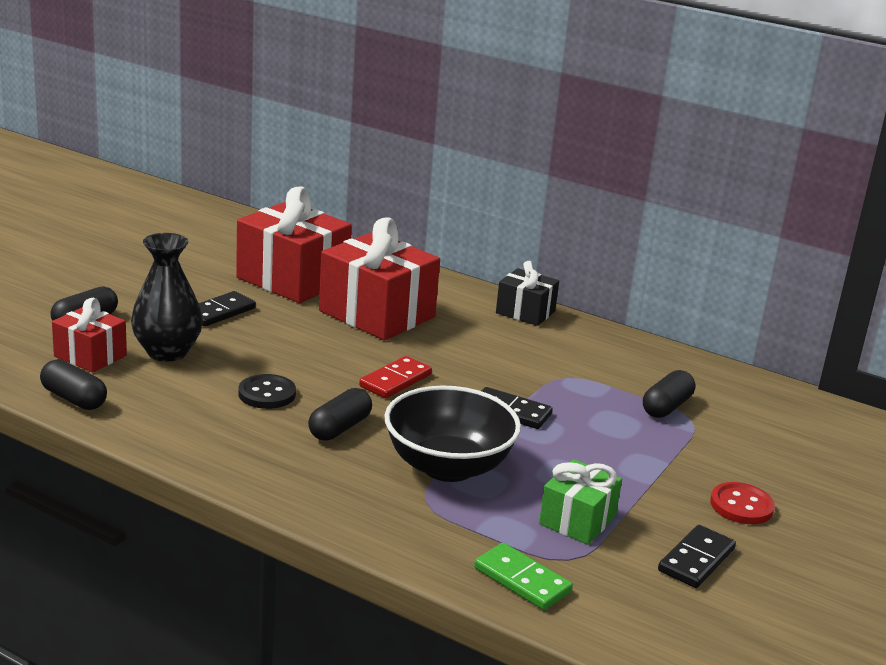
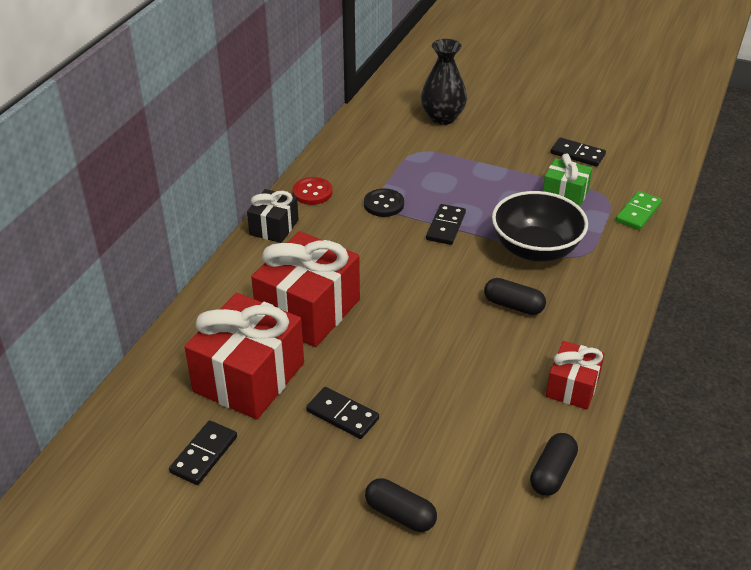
camera: 95 degrees left, 15 degrees up
(90, 356) = (471, 486): red gift -> red gift (572, 387)
(167, 352) = (439, 432): black vase -> black vase (442, 118)
(209, 255) = (204, 454): none -> black domino
(267, 394) = (482, 353): black button -> black button (384, 204)
(395, 380) = (426, 286): red domino -> none
(666, 407) = (404, 161): black capsule -> none
(741, 506) = (512, 137): red button -> red button (312, 192)

